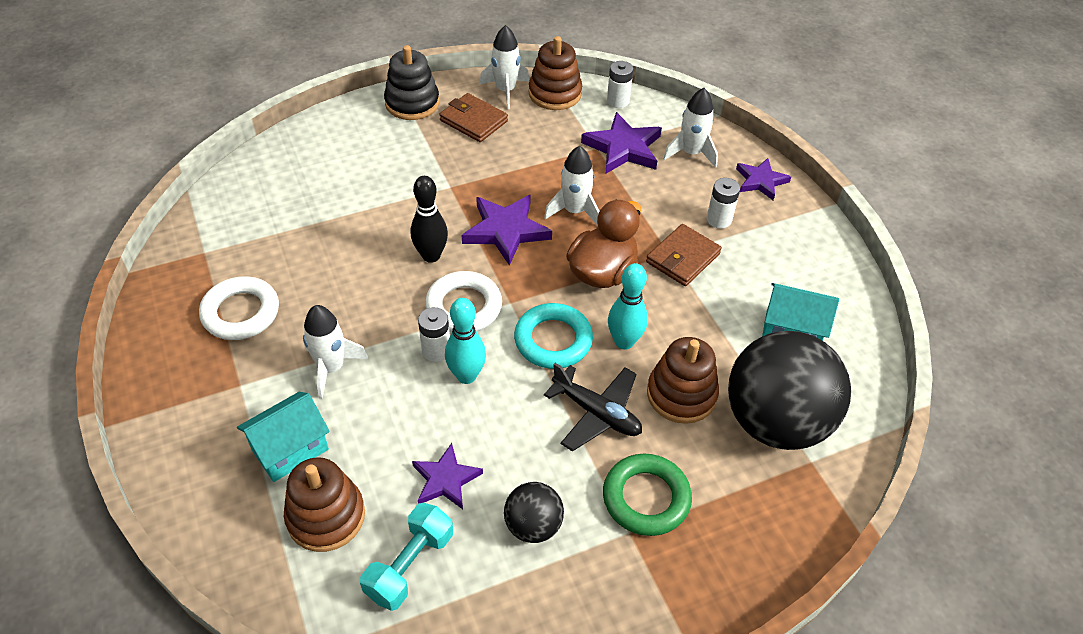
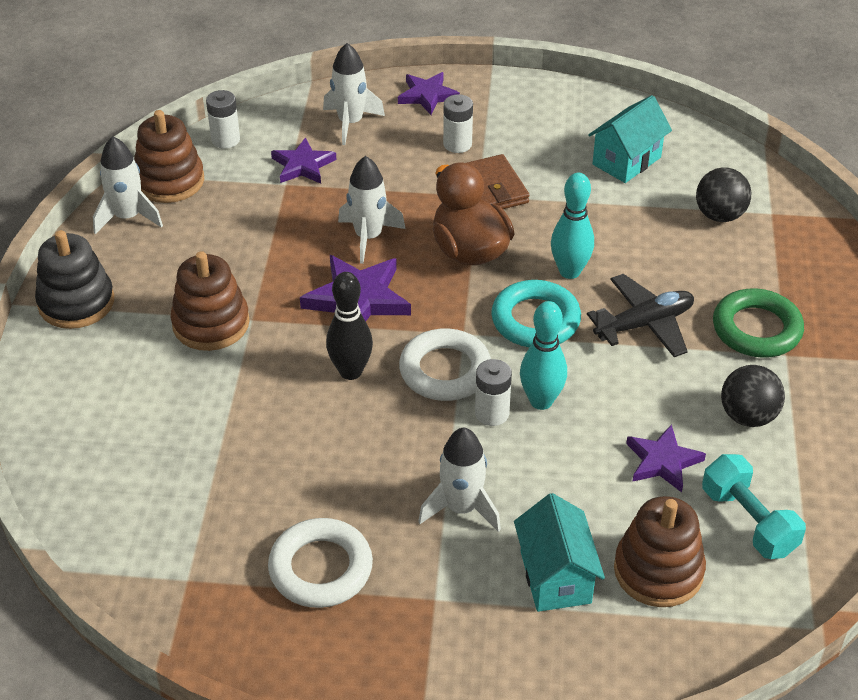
camera: 60 degrees left, 5 degrees down
(473, 121) = (157, 261): brown wallet -> none
(623, 148) = (303, 165): purple star -> purple star, size x0.65
(681, 394) = (656, 260): brown stacking toy -> brown stacking toy (211, 324)
(775, 422) = (719, 215): black ball -> black ball, size x0.48

